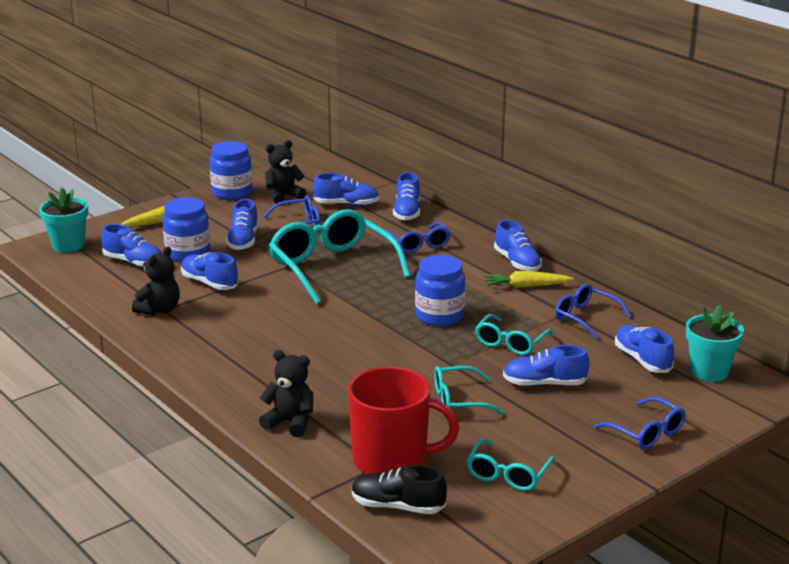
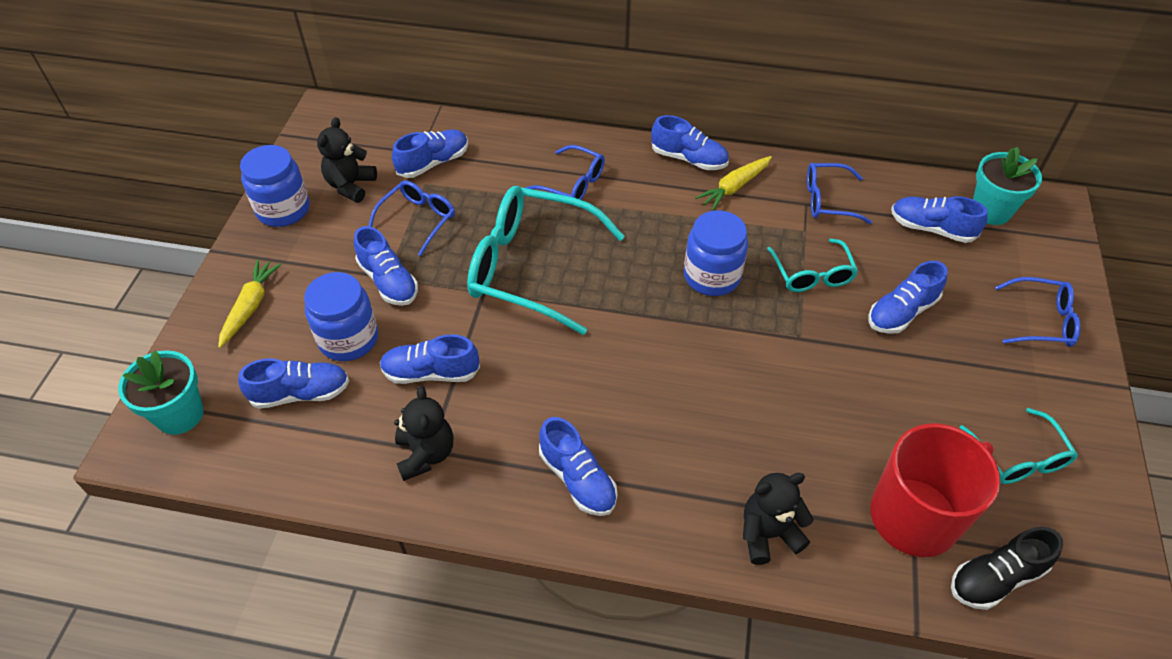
camera: 40 degrees left, 25 degrees up
(407, 212) = (507, 142): blue shoe -> blue shoe (578, 479)
(458, 400) = (865, 385): turquoise glasses -> none

